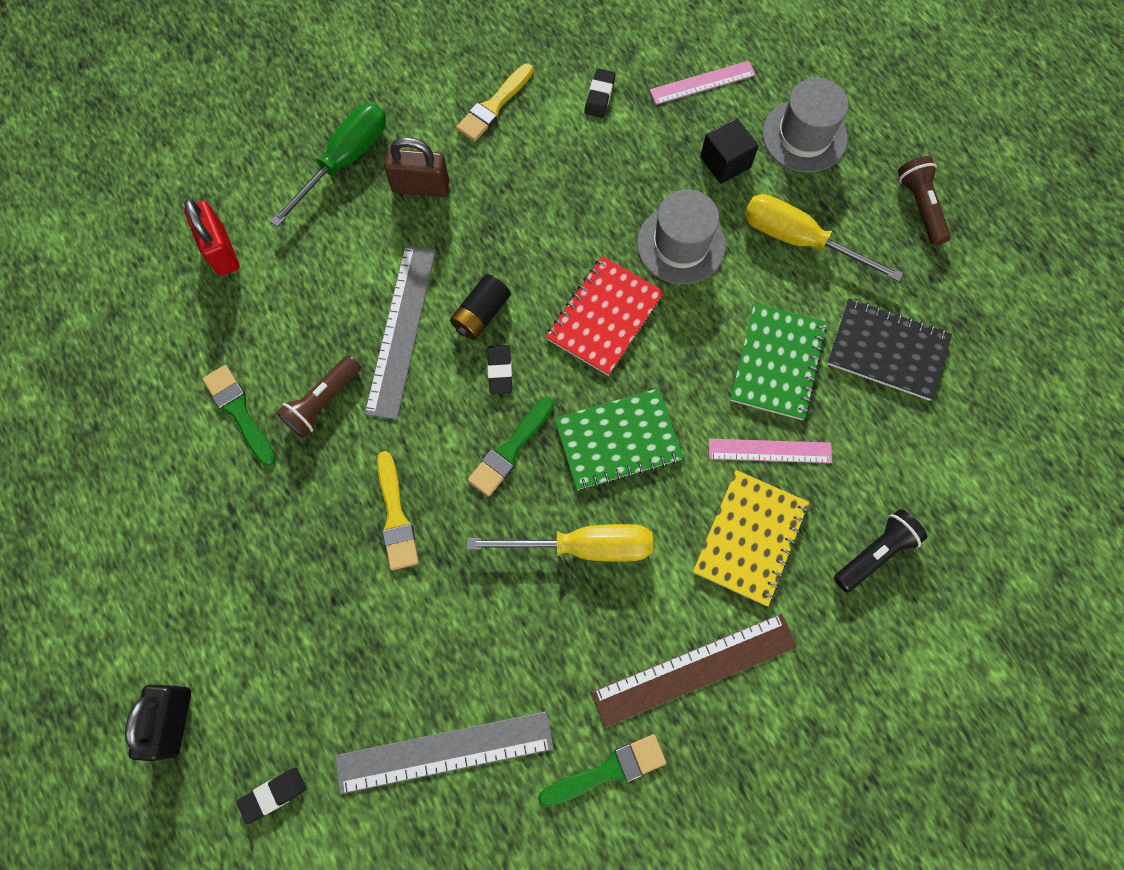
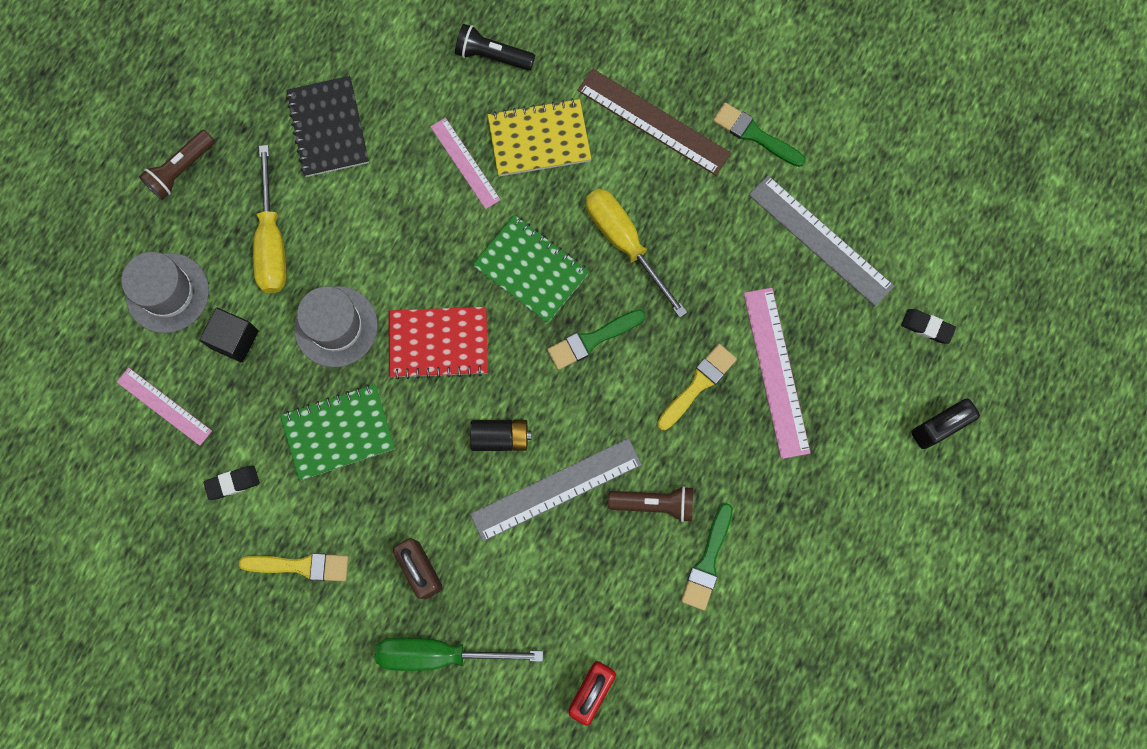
camera: 125 degrees left, 5 degrees up
(350, 599) = (775, 372): none -> pink ruler
(500, 371) = (537, 390): black eraser -> none
(510, 450) = (592, 340): green brush -> green brush turned 150 degrees clockwise
(777, 362) = (391, 197): green notebook -> green notebook (339, 433)

